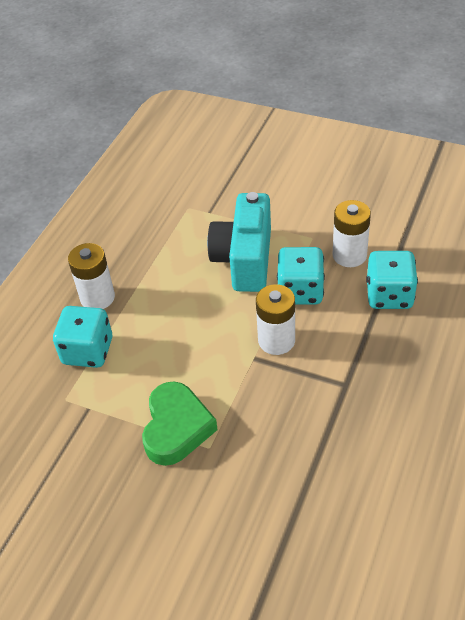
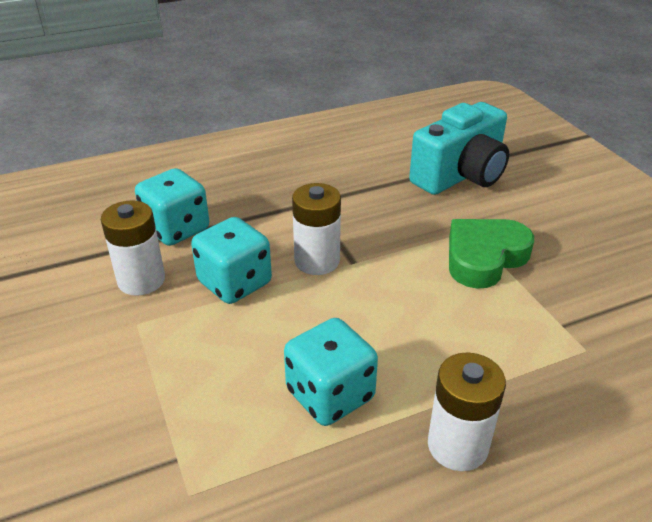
camera: 140 degrees left, 10 degrees down
(88, 351) = (523, 382): turquoise dice -> turquoise dice (330, 395)
(244, 260) = (234, 354): turquoise camera -> turquoise camera (460, 175)

